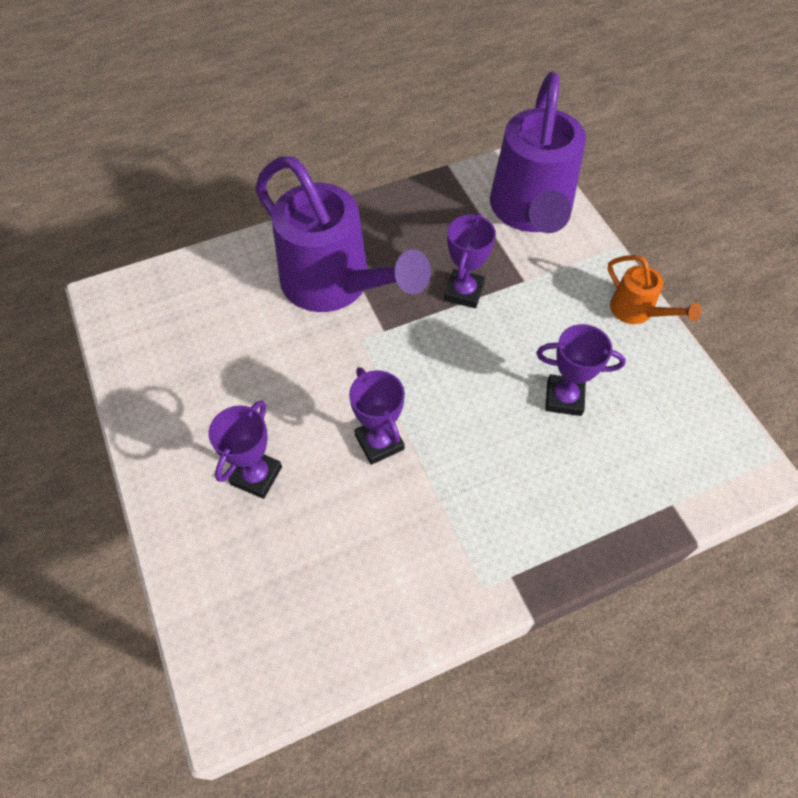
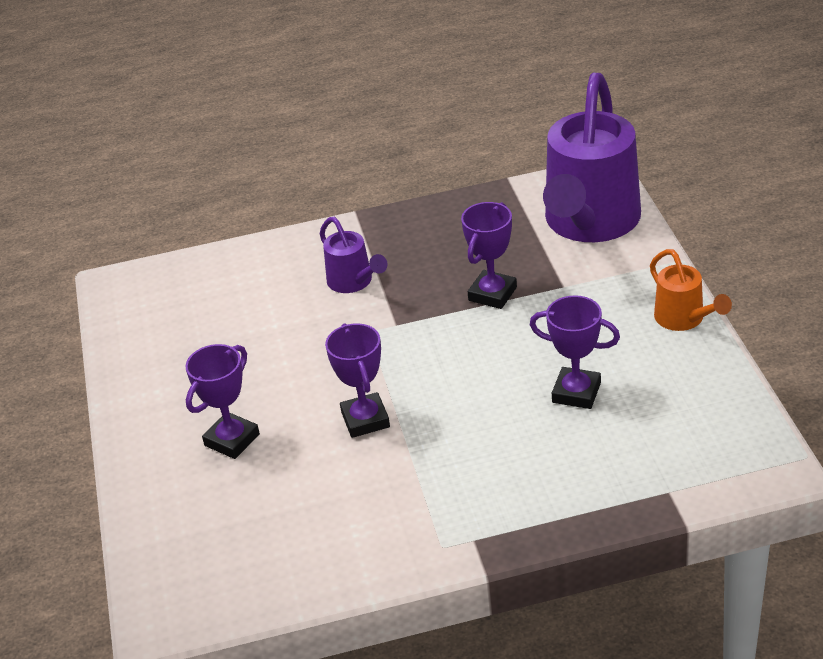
camera: 15 degrees right, 20 degrees down
(335, 285) = (353, 282): purple watering can -> purple watering can, size x0.47

